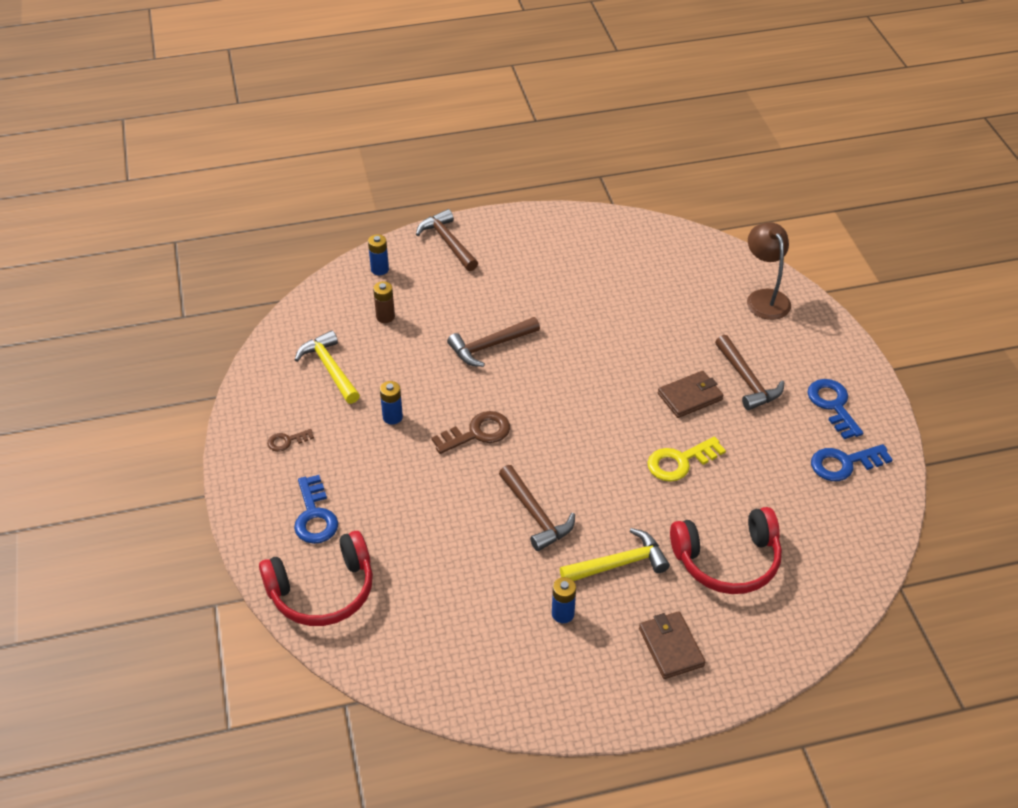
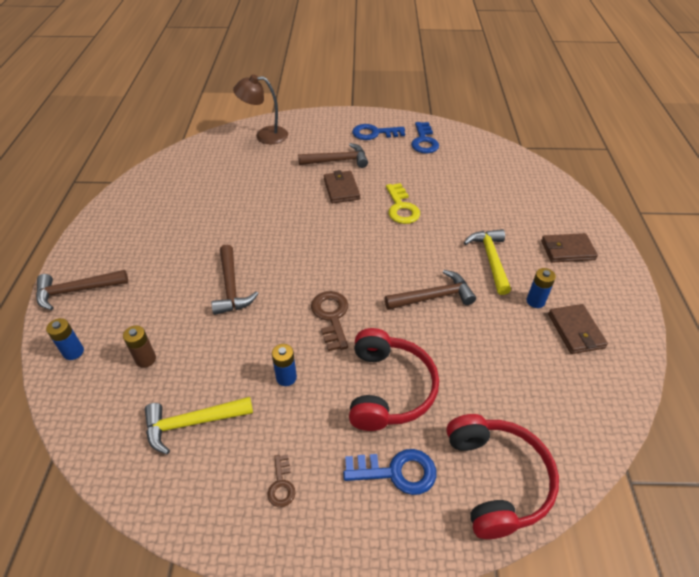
camera: 75 degrees left, 0 degrees up
(528, 655) = (575, 331): none -> brown wallet
(728, 561) = (495, 207): red headphones -> red headphones (389, 388)

